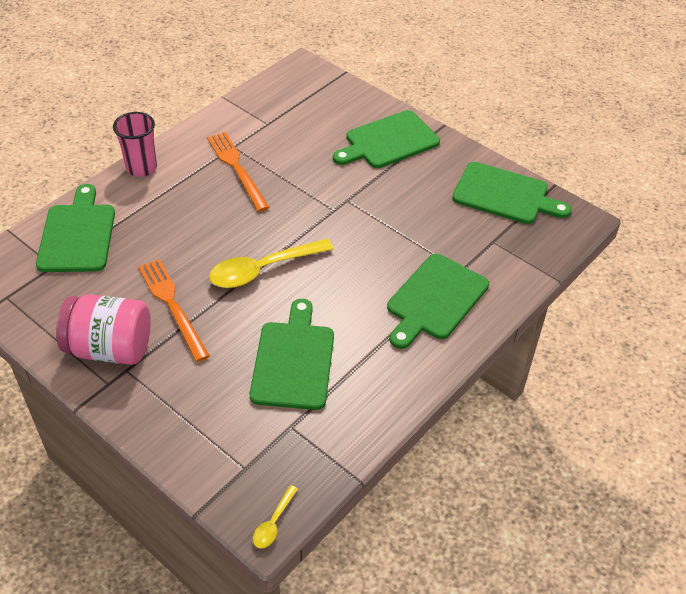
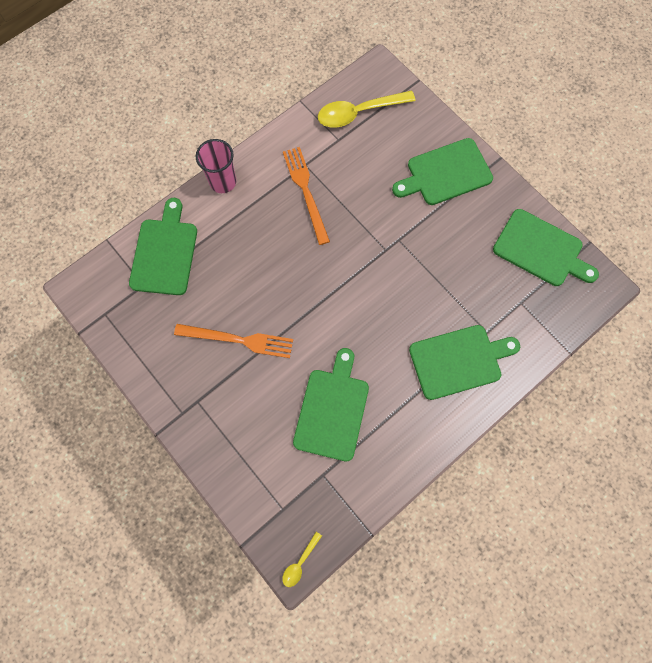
camera: 10 degrees right, 25 degrees up
(110, 348) = (186, 378): pink jar -> none
(172, 305) = (238, 340): orange fork -> orange fork turned 120 degrees clockwise
(262, 270) = (317, 310): yellow spoon -> yellow spoon (358, 113)
(435, 299) = (459, 361): green cutting board -> green cutting board turned 150 degrees counterclockwise

